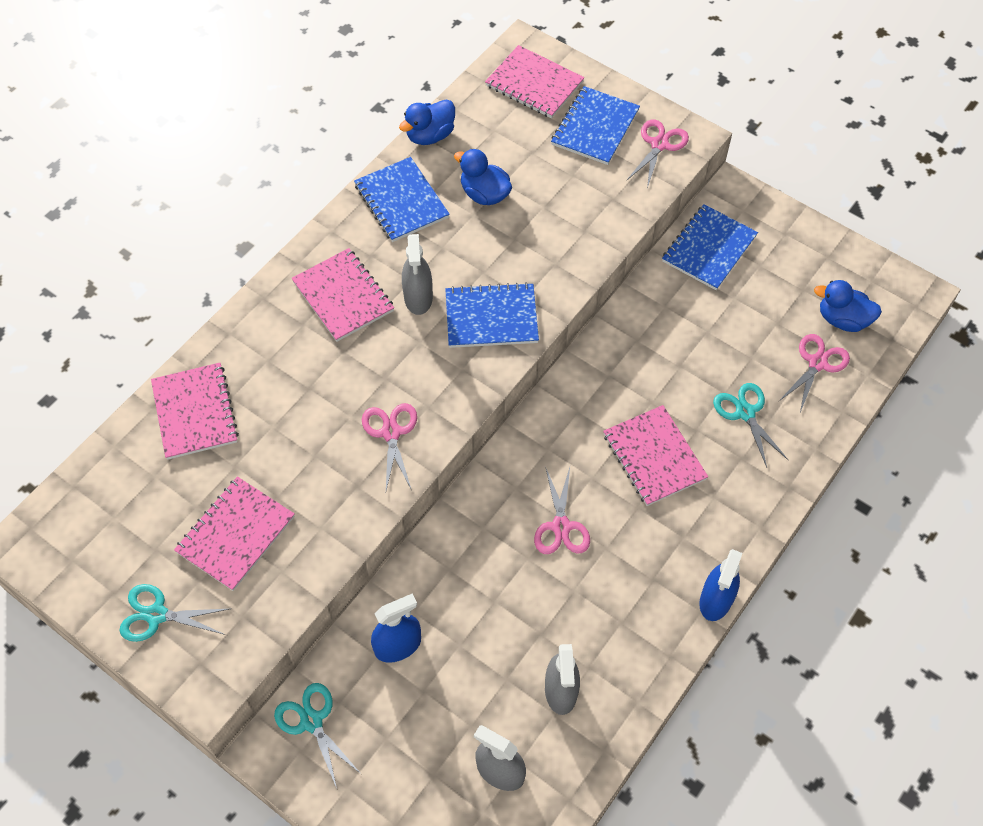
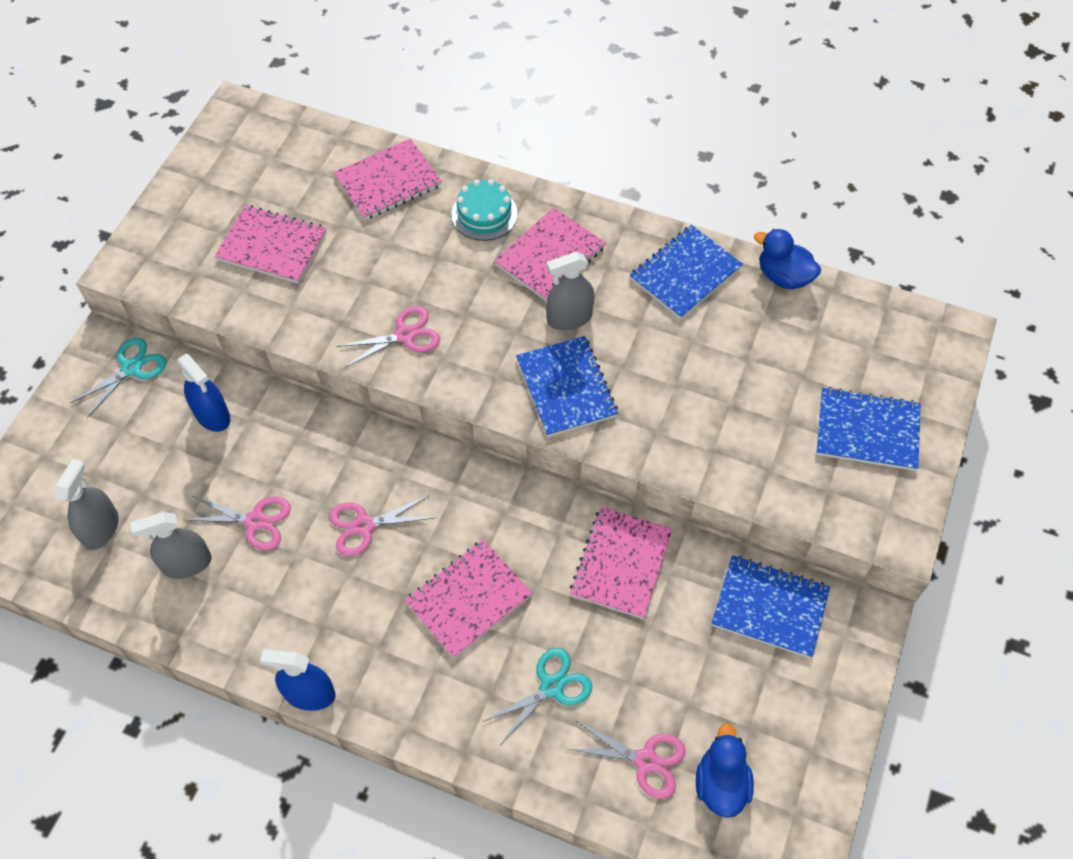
camera: 75 degrees right, 0 degrees up
(157, 615) = (186, 215): turquoise scissors -> none
(272, 338) = (484, 214): none -> turquoise cake
(484, 194) = (724, 344): blue duck -> none
(534, 84) = (903, 356): pink notebook -> pink notebook (621, 563)
(659, 145) = (871, 504): pink scissors -> pink scissors (255, 521)

